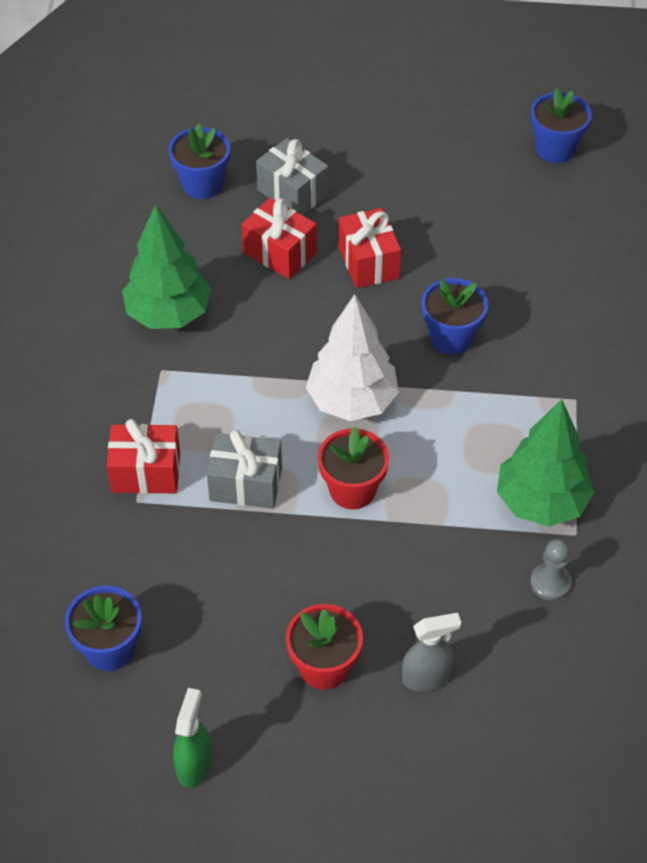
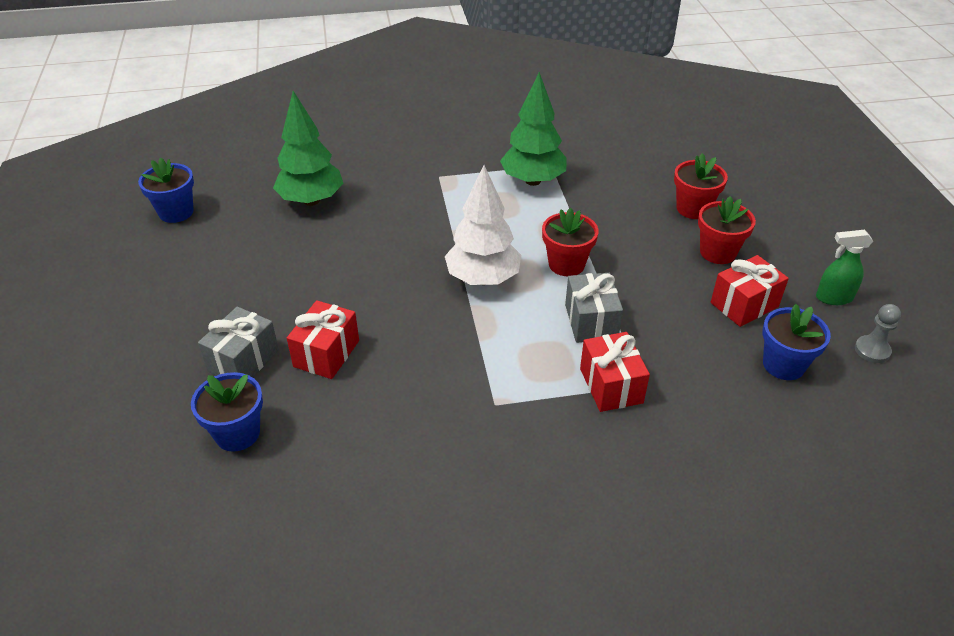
camera: 105 degrees left, 10 degrees down
(168, 314) = (425, 416): green tree -> green tree (311, 200)
(368, 262) = (327, 295): red gift -> red gift (744, 305)
(426, 677) = (693, 209): grey spray bottle -> red flower pot
(451, 337) = (399, 238): blue flower pot -> none
(550, 583) = (593, 171): grey pawn -> grey pawn (872, 350)

